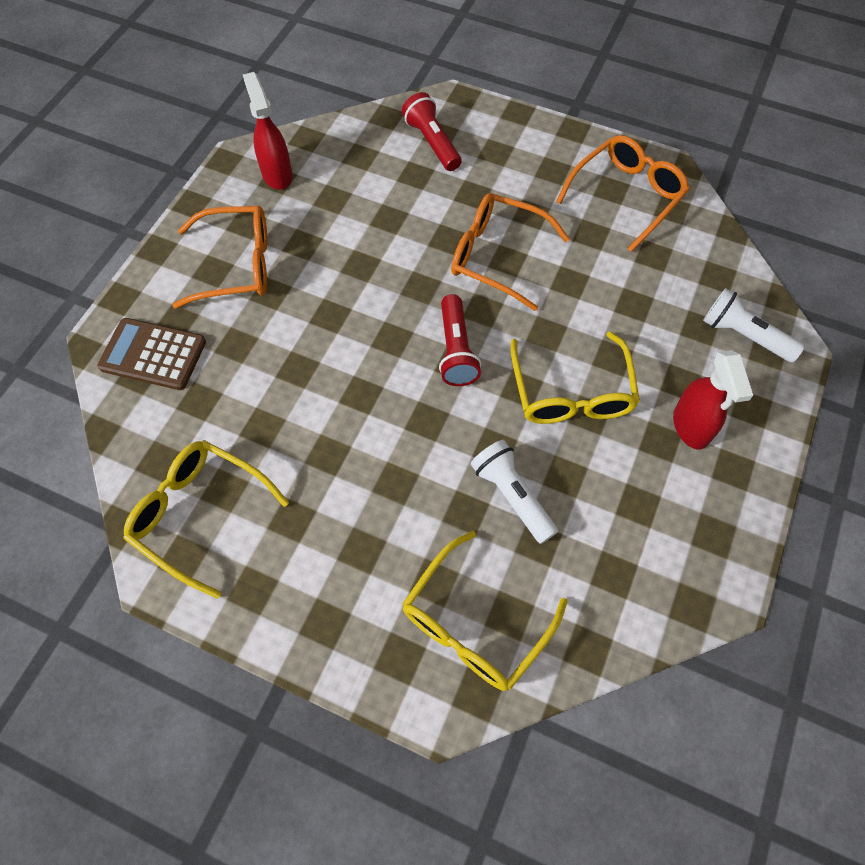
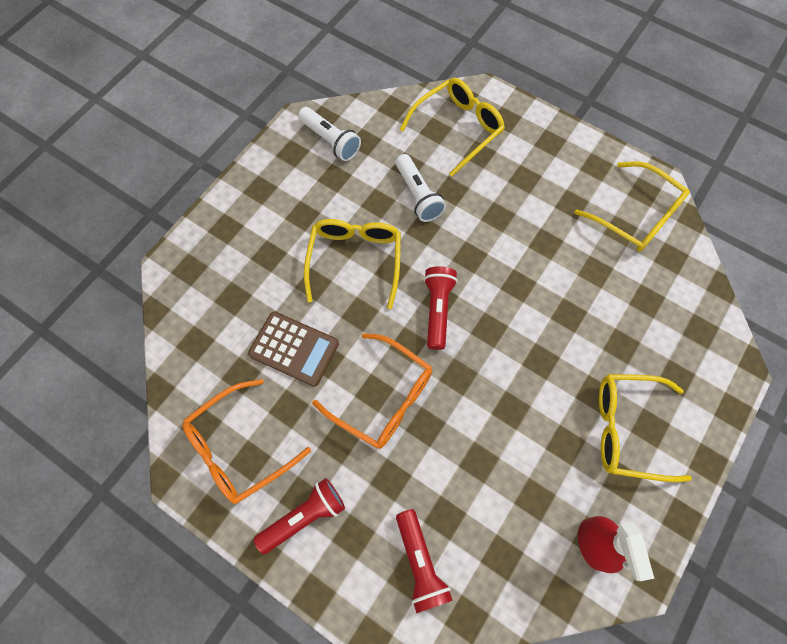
camera: 170 degrees left, 5 degrees up
(153, 354) = (691, 347): brown calculator -> brown calculator (294, 349)
(236, 265) = (628, 429): orange glasses -> yellow glasses
(544, 158) = (304, 516): none -> red flashlight
(691, 427) = (276, 221): red spray bottle -> none
(744, 335) = (201, 285): white flashlight -> white flashlight (331, 141)

